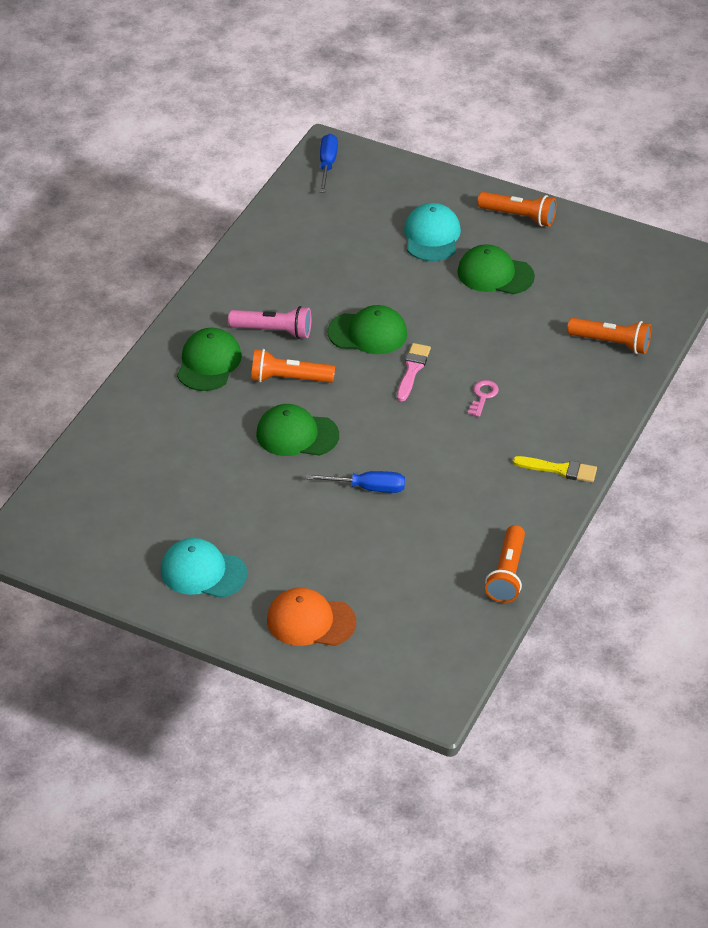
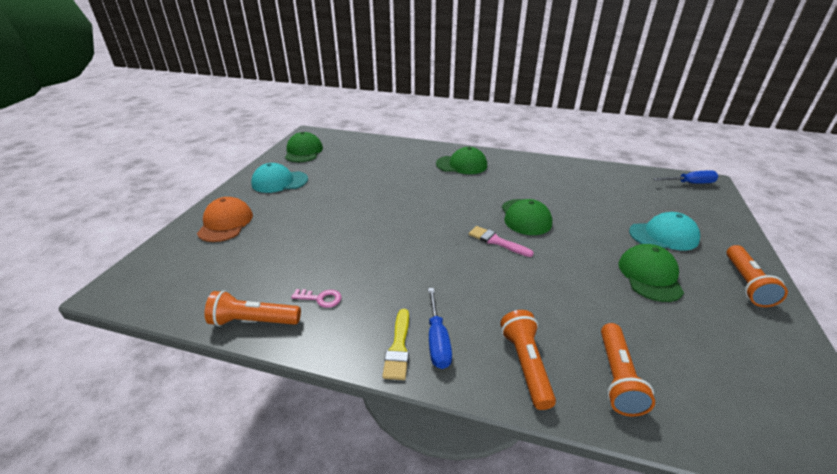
camera: 80 degrees right, 10 degrees down
(203, 572) = (279, 182): turquoise cap -> turquoise cap turned 105 degrees counterclockwise
(273, 331) = (503, 182): pink flashlight -> none
(289, 379) = (460, 191): orange flashlight -> orange flashlight (526, 364)
(297, 435) = (407, 200): green cap -> green cap (303, 151)
(368, 488) = (358, 233): blue screwdriver -> blue screwdriver (437, 340)
(412, 370) = (496, 241): pink brush -> pink brush turned 150 degrees counterclockwise
(483, 396) = (483, 283): pink key -> pink key (321, 298)

